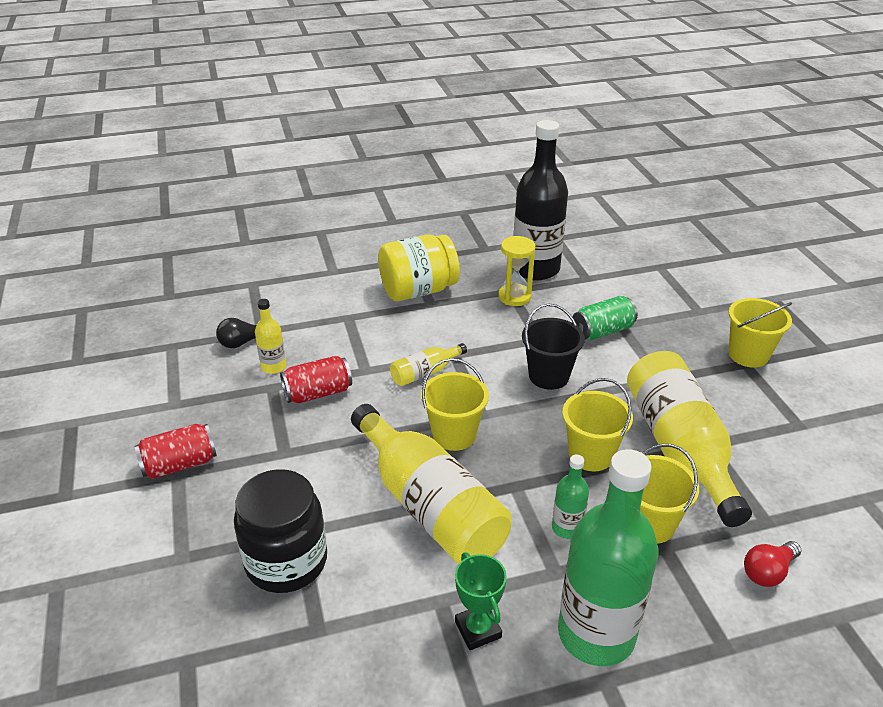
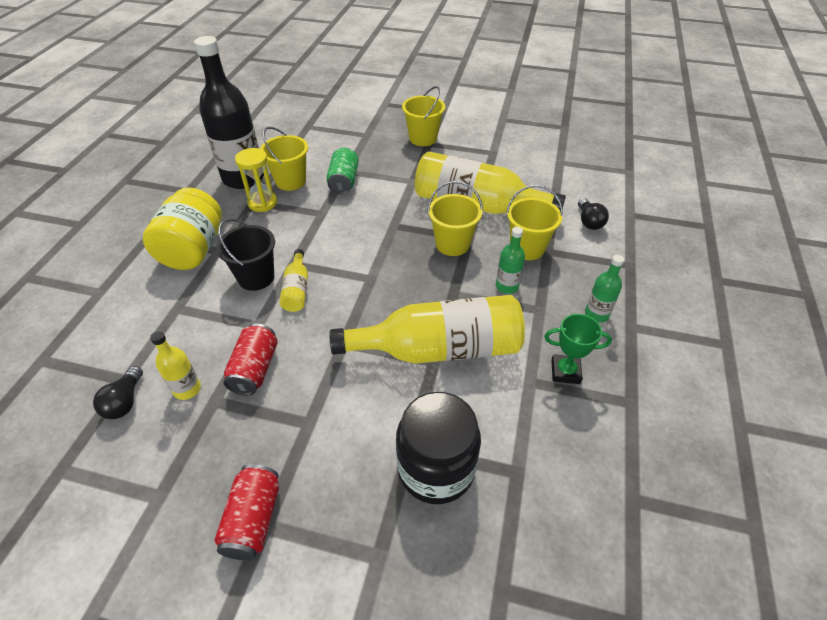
camera: 60 degrees left, 10 degrees up
(454, 435) = (379, 303): yellow bucket -> yellow bucket (290, 181)
(548, 376) = (363, 227): black bucket -> black bucket (256, 277)
(596, 634) = (596, 314): green bottle -> green bottle, size x0.45
(768, 572) = (589, 221): red light bulb -> black light bulb

